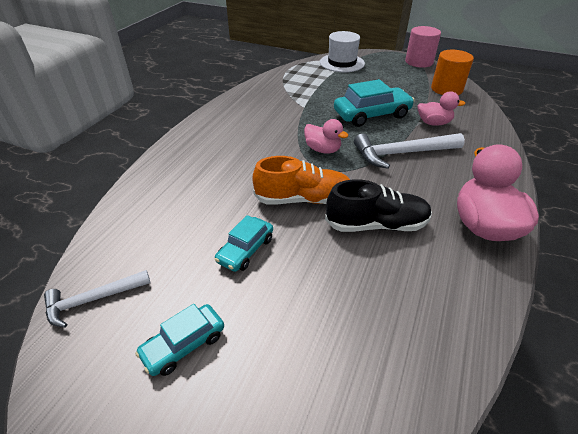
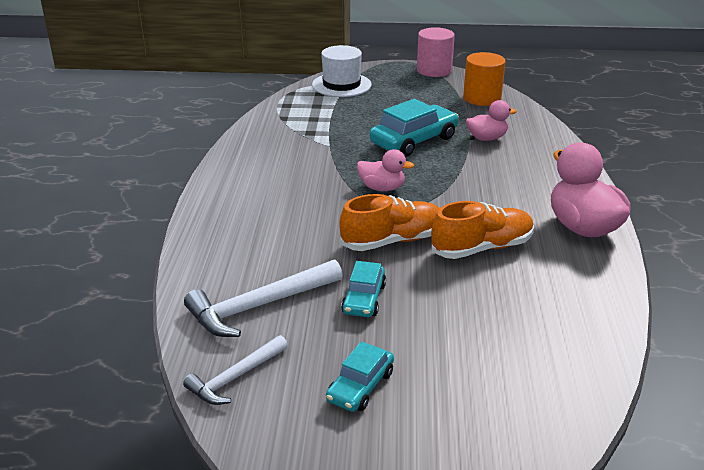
camera: 20 degrees left, 10 degrees down
(376, 225) = (482, 248): black shoe -> orange shoe
(402, 153) = (470, 176): white hammer -> white hammer (259, 306)

